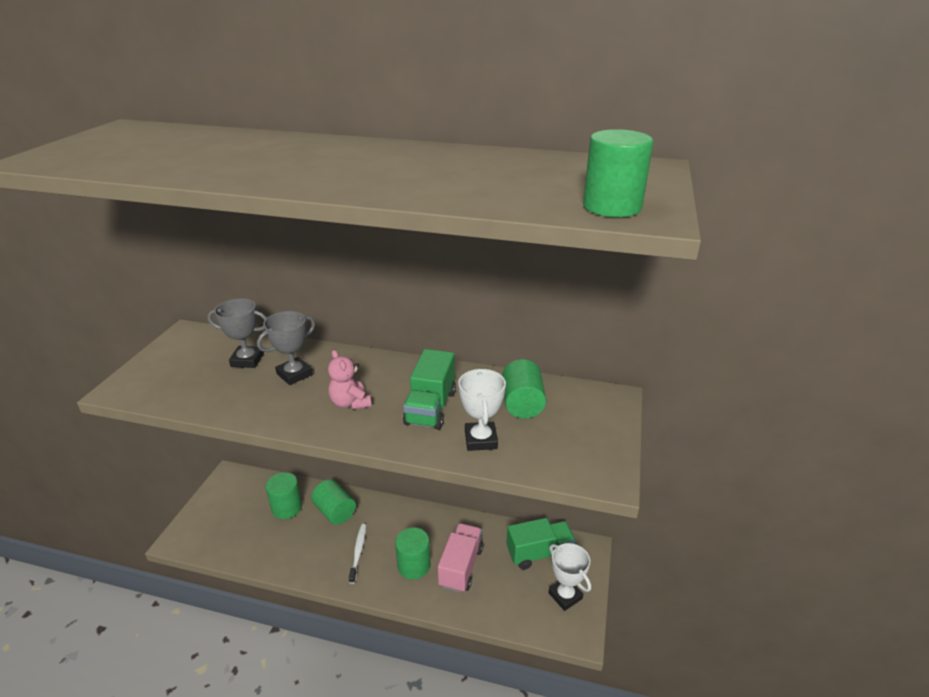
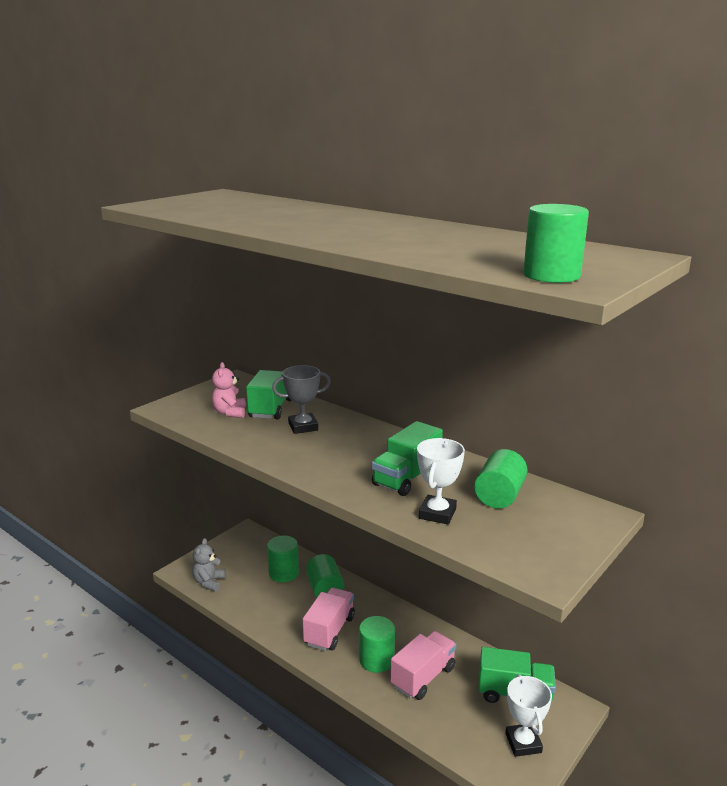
camera: 25 degrees right, 10 degrees down
(213, 543) = (209, 582): none -> grey teddy bear
(247, 360) = (271, 408): grey trophy -> green truck
(350, 403) = (337, 458): pink teddy bear -> pink teddy bear (230, 413)
(358, 552) = (329, 630): white toothbrush -> pink truck

